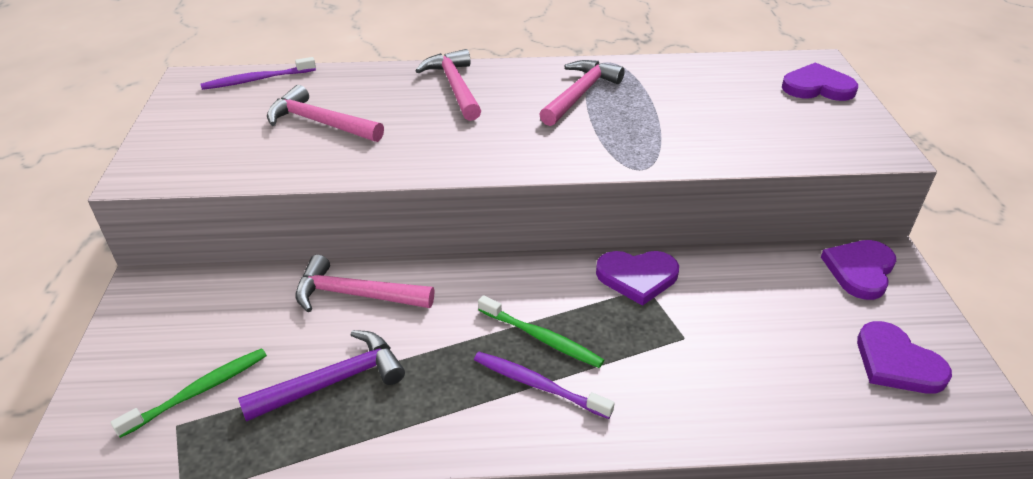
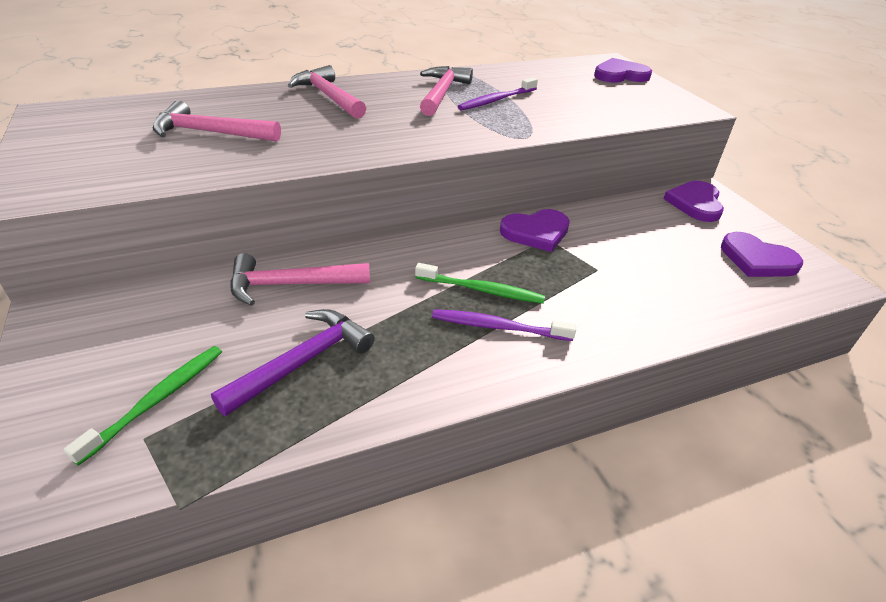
camera: 20 degrees left, 0 degrees up
(256, 80) = (125, 106): purple toothbrush -> purple toothbrush (496, 100)

